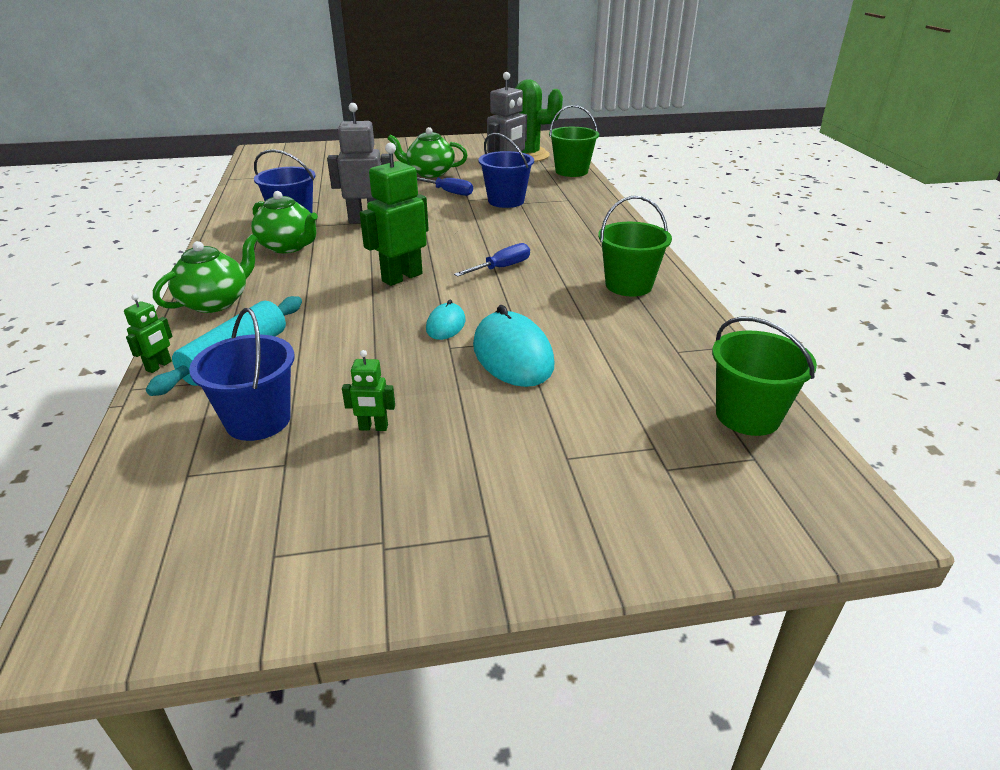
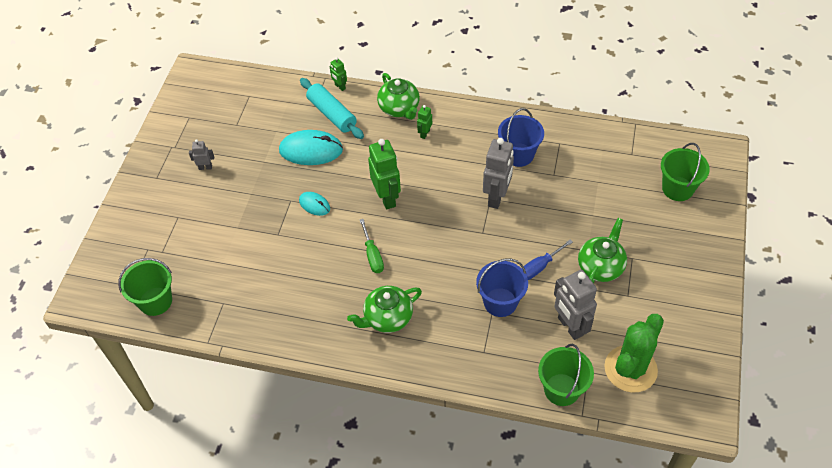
camera: 115 degrees right, 20 degrees up
(258, 420) = (272, 119): blue bucket -> none
(289, 246) = (466, 147): green teapot -> green teapot (387, 318)
(373, 428) = (241, 156): green robot -> green robot (424, 134)
(423, 466) = (205, 167): none -> grey robot
(501, 268) = (372, 255): blue screwdriver -> green screwdriver
(512, 355) = (266, 225): turquoise mouse -> turquoise mouse (311, 150)
(628, 285) = (308, 318): green bucket -> green bucket (677, 188)

